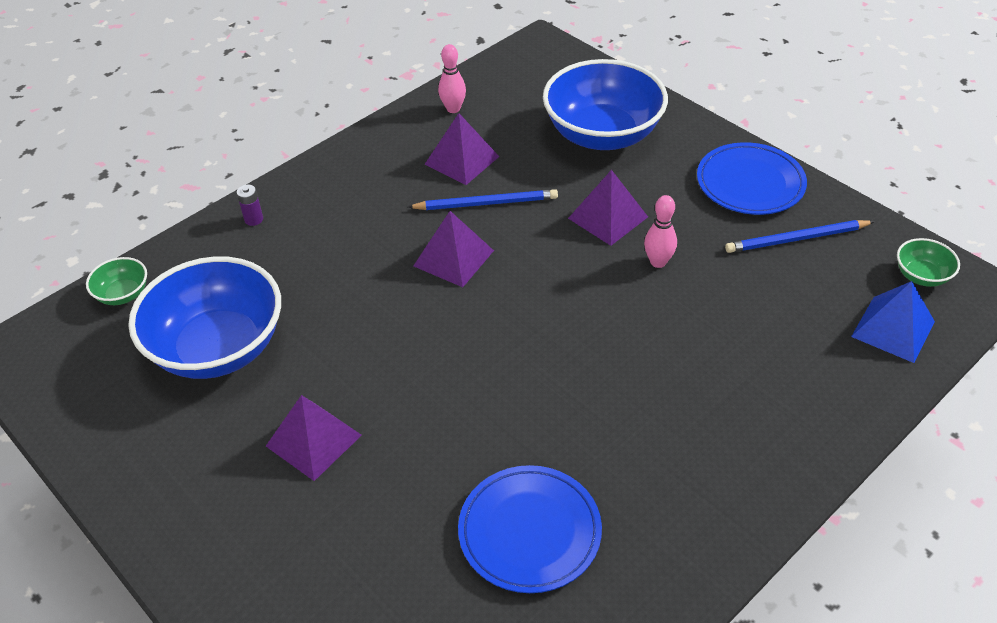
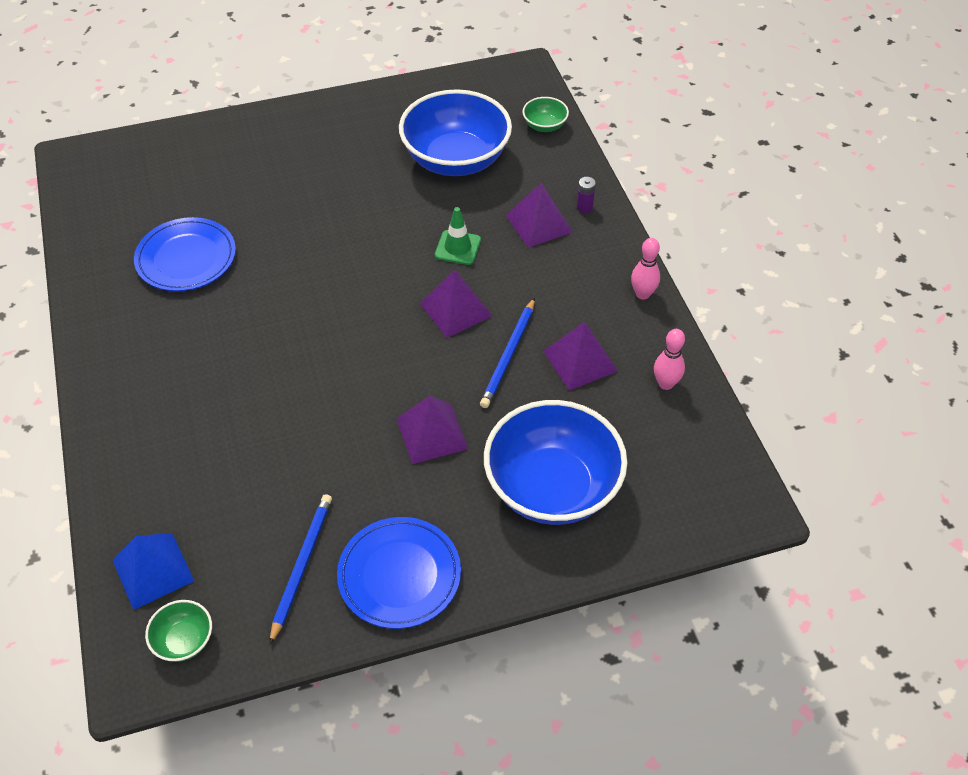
camera: 115 degrees right, 5 degrees up
(313, 440) = (339, 184): purple pyramid -> purple pyramid (539, 223)
(366, 290) = (458, 248): none -> green traffic cone
(658, 262) = (353, 442): pink bowling pin -> pink bowling pin (642, 294)

